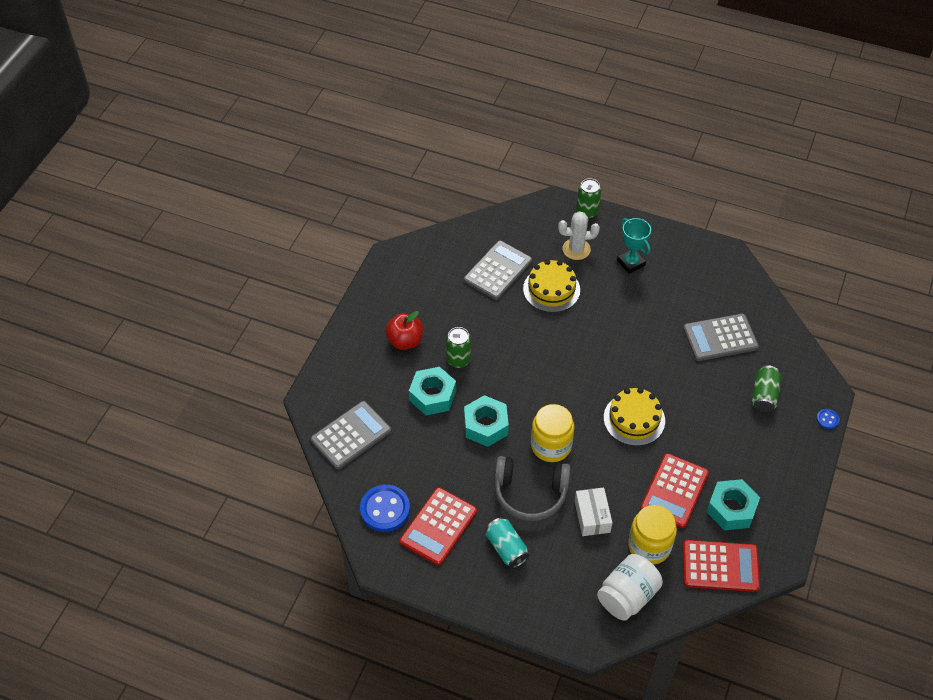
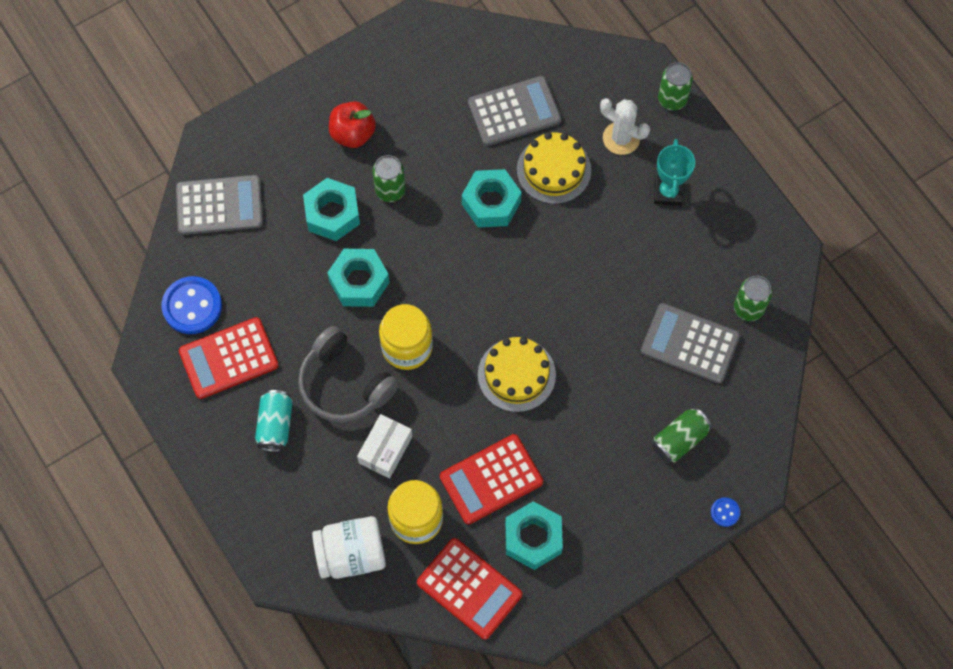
camera: 35 degrees right, 15 degrees up
(529, 330) = (491, 203): none -> turquoise nut
(735, 298) = (748, 308): none -> green can

